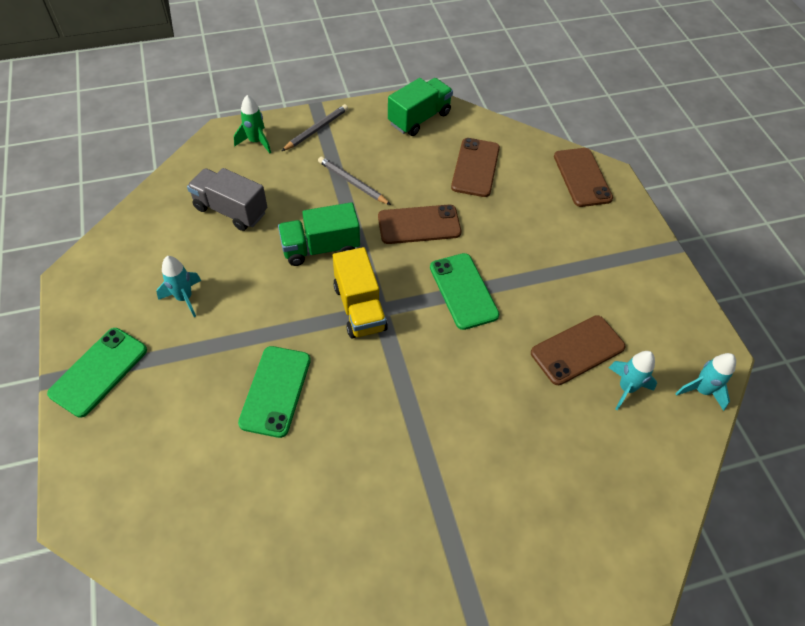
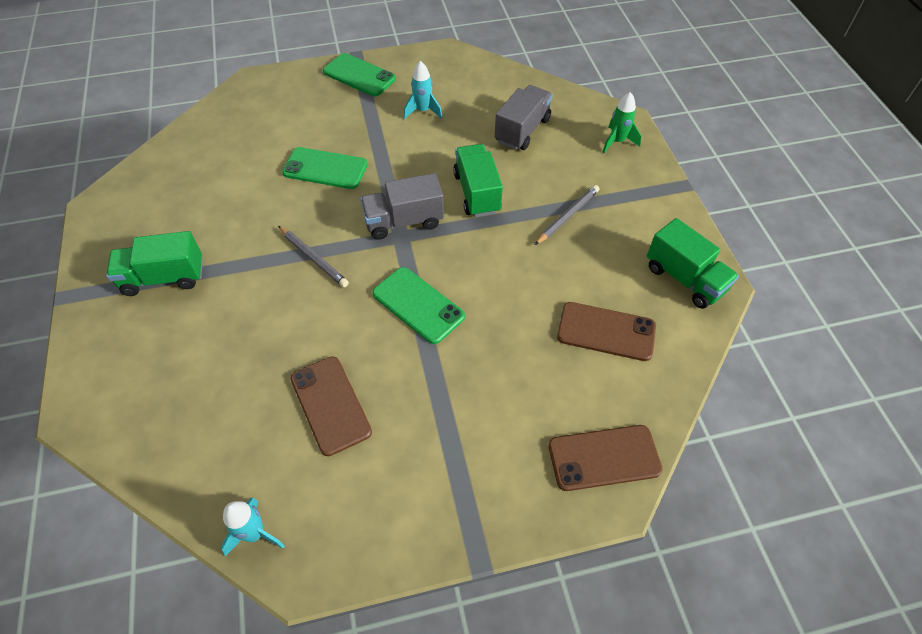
camera: 95 degrees right, 0 degrees up
(317, 129) = (645, 186): grey pencil -> grey pencil (313, 258)
(360, 308) = (403, 221): yellow truck -> grey truck
(419, 225) = (509, 271): brown phone -> none
(451, 542) = (164, 278): none -> green truck
(463, 291) = (418, 305): green phone -> green phone turned 60 degrees clockwise
(626, 388) = (274, 447): turquoise rocket -> none

